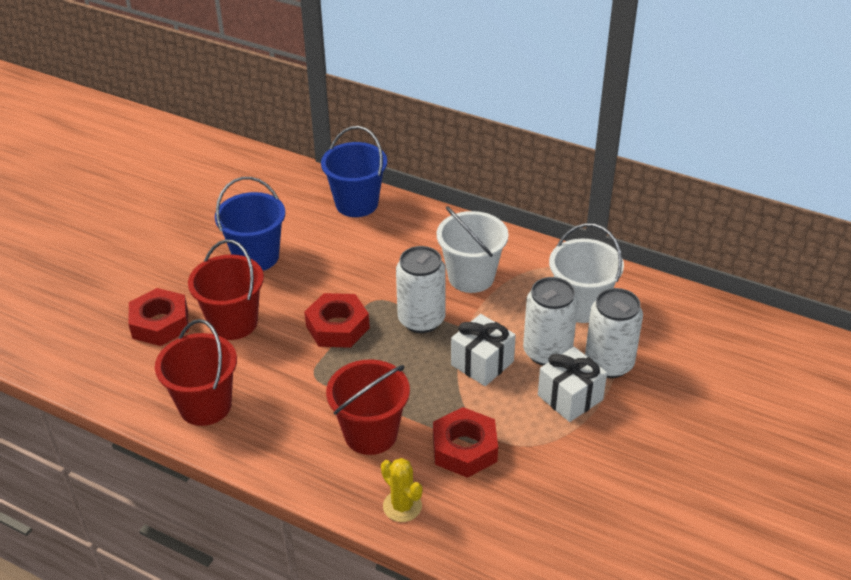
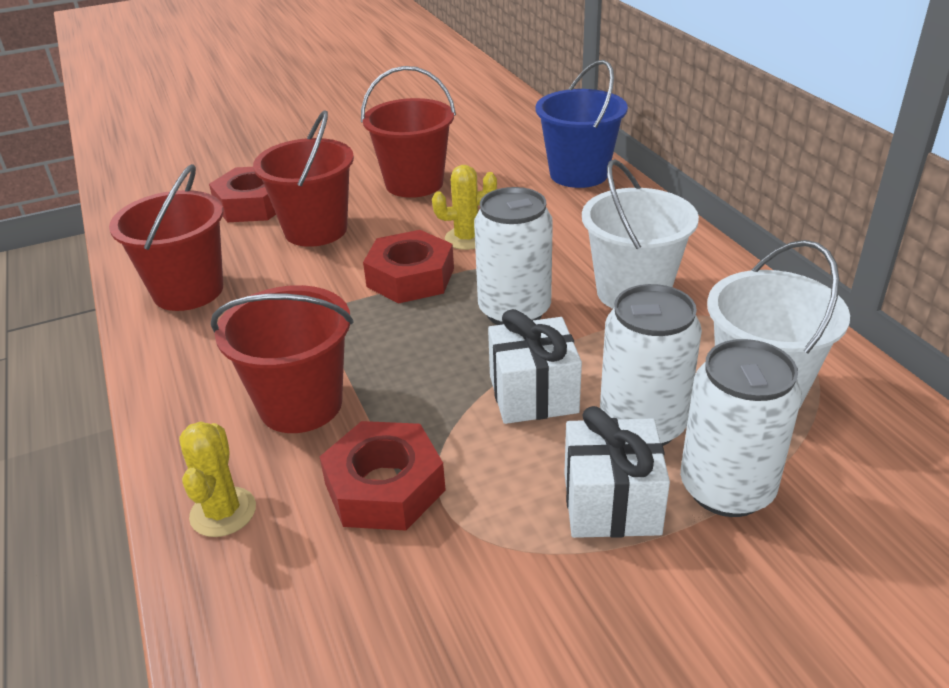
camera: 40 degrees right, 5 degrees down
(256, 257) = (414, 183): blue bucket -> red bucket
(340, 284) = (467, 238): none -> yellow cactus

